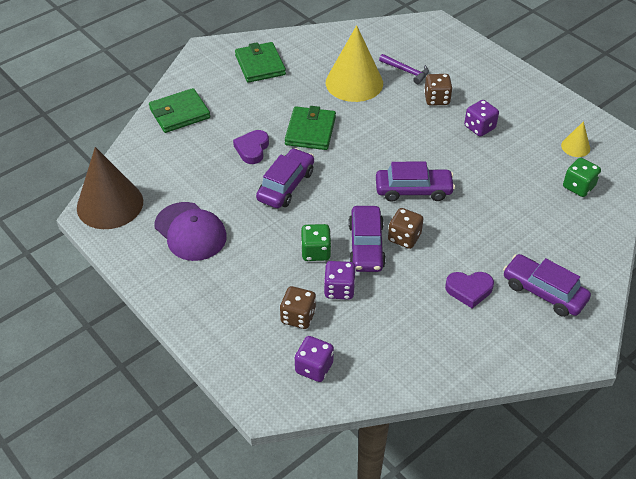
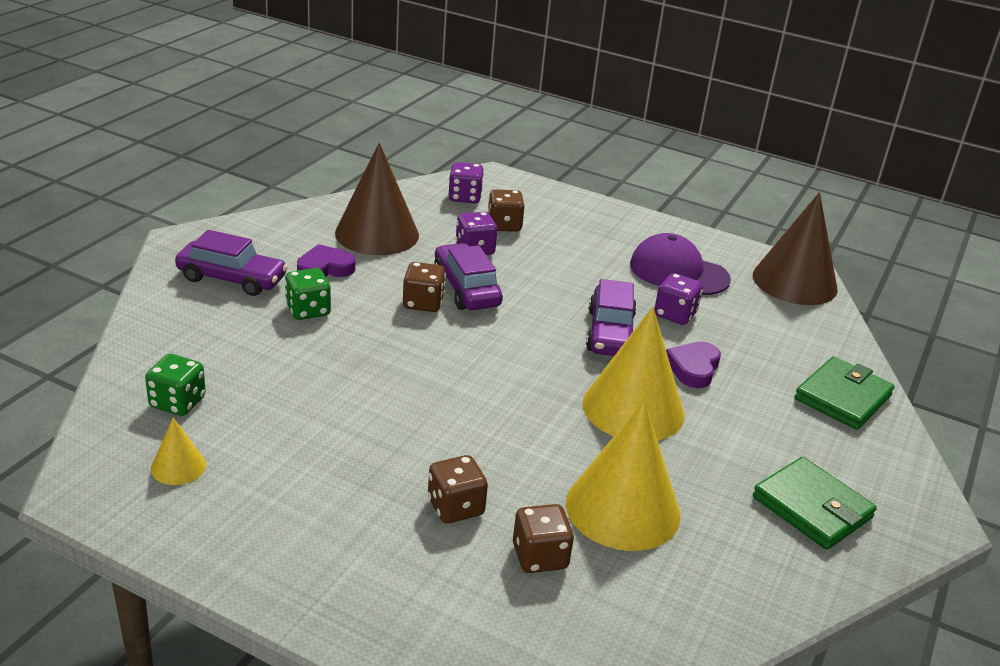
camera: 155 degrees right, 15 degrees down
(252, 149) = (693, 368): purple heart -> purple heart turned 150 degrees counterclockwise
(310, 131) = (633, 408): green wallet -> yellow cone
(316, 252) = (522, 275): green dice -> green dice (308, 310)
(406, 71) = (540, 557): purple hammer -> brown dice
(413, 190) = (434, 356): purple car -> none
(415, 327) = (377, 234): none -> brown cone
(479, 127) = (360, 468): purple dice -> purple dice (675, 315)

